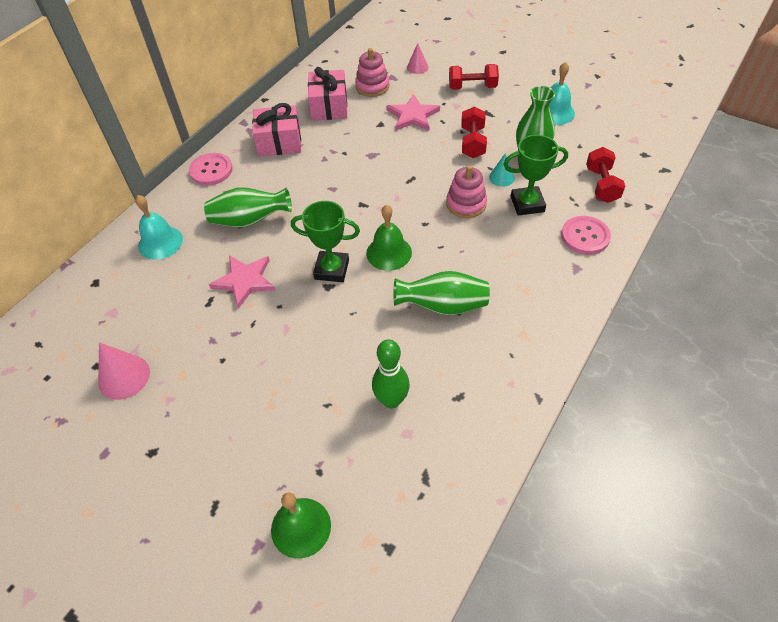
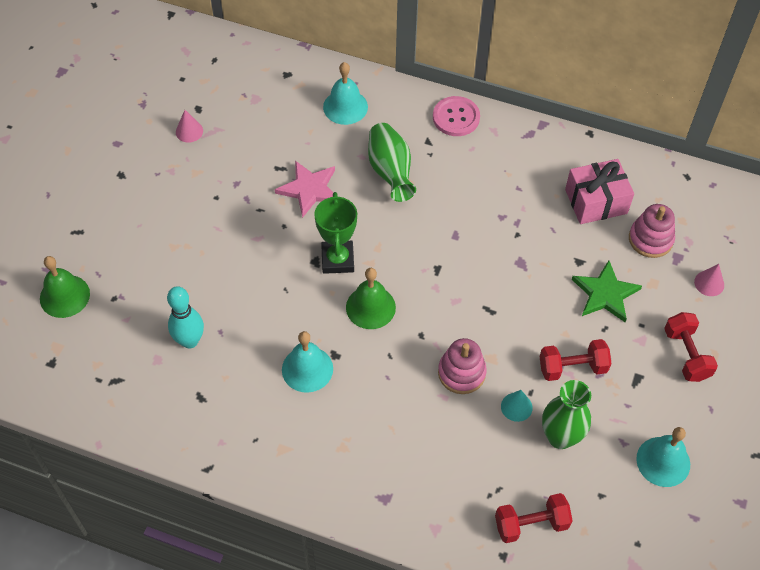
camera: 75 degrees right, 5 degrees up
(124, 377) = (189, 131): pink cone -> pink cone, size x0.61
(279, 142) = (517, 167): pink gift -> none
(391, 400) = (190, 341): green bowling pin -> turquoise bowling pin
(413, 116) = (605, 294): pink star -> green star
(443, 306) = (307, 369): green vase -> turquoise bell
(527, 204) = (476, 439): green trophy -> none
(585, 236) = (436, 506): pink button -> none

